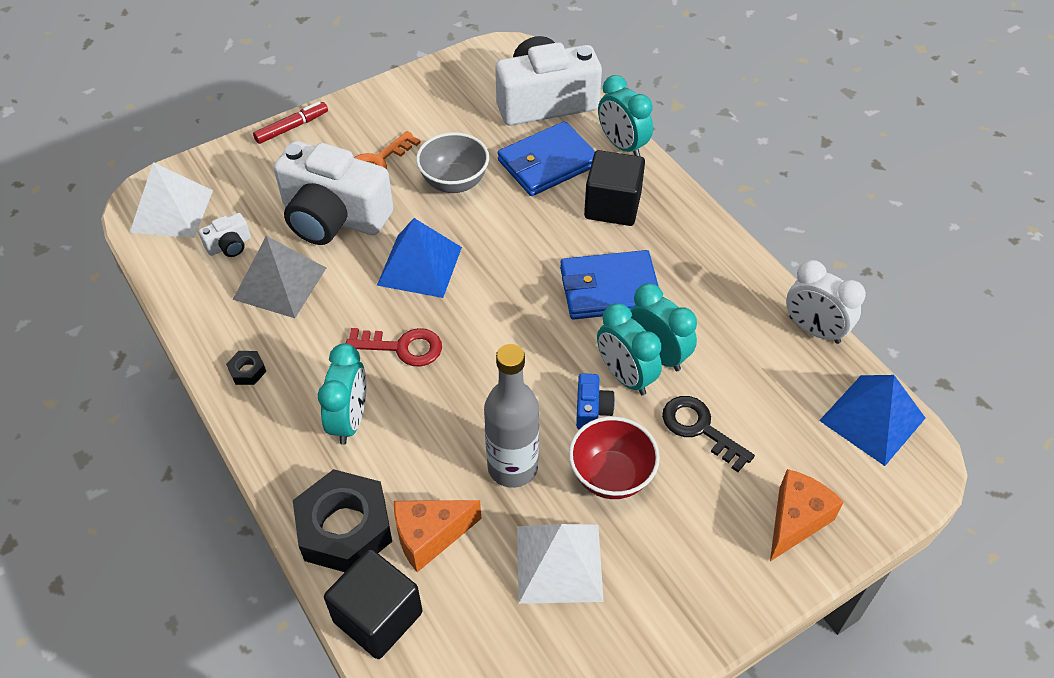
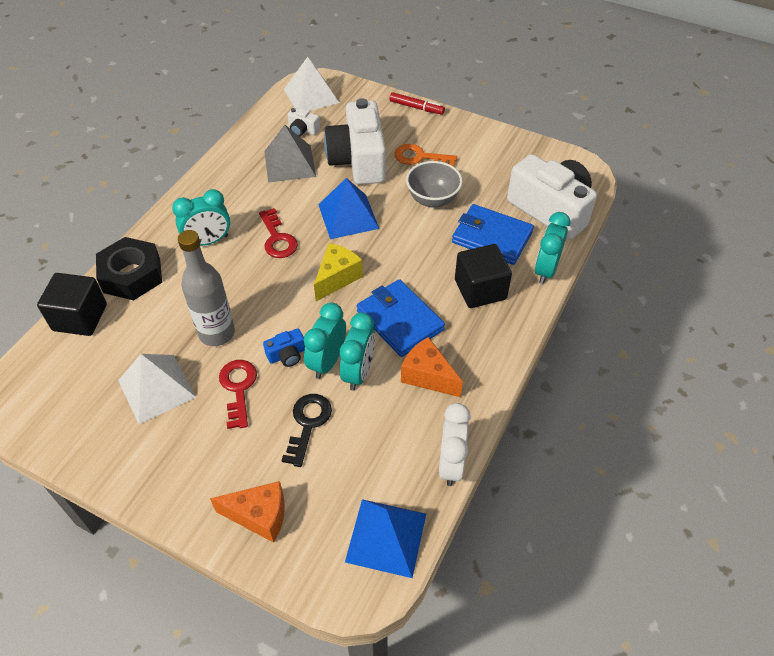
camera: 60 degrees right, 0 degrees up
(247, 371) = (217, 182): black nut -> none
(429, 537) = (145, 316): orange cheese -> orange cheese (427, 376)
(509, 316) = (337, 278): none -> yellow cheese
(611, 476) = (238, 388): red bowl -> red key

